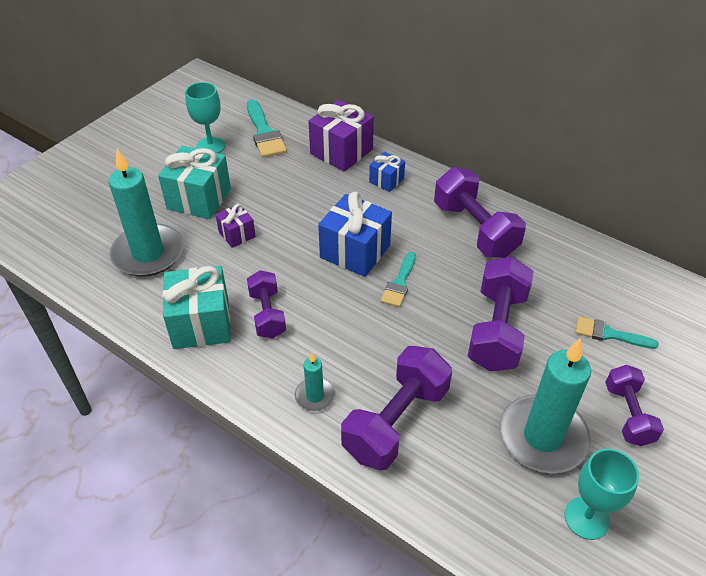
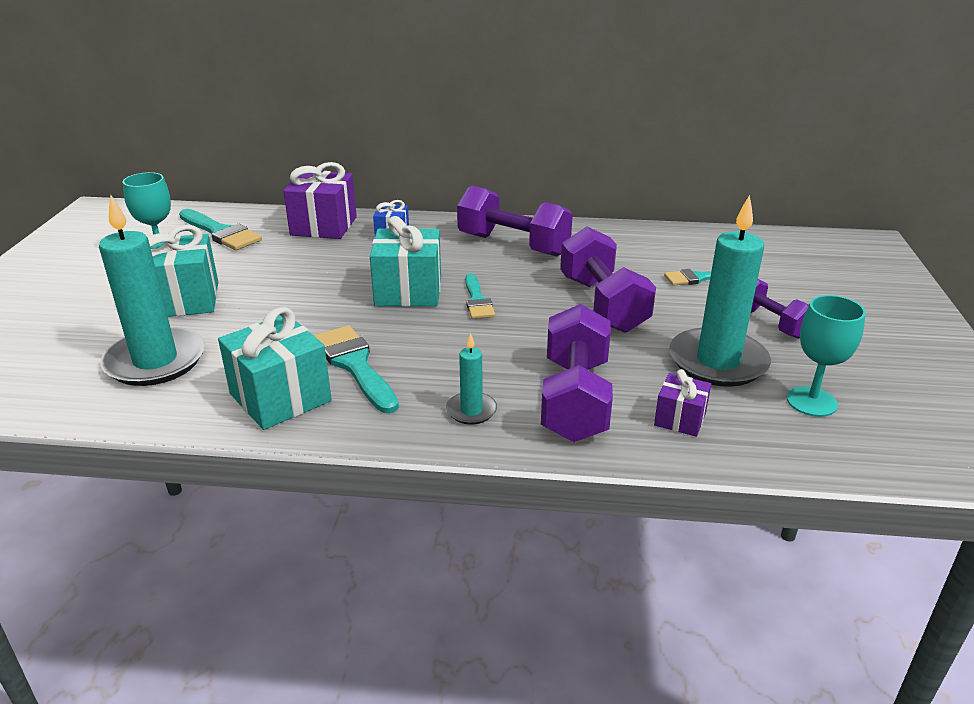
camera: 30 degrees left, 15 degrees down
(237, 234) = (259, 315): purple gift -> purple gift (680, 419)
(267, 314) = (355, 365): purple dumbbell -> turquoise brush
(355, 251) = (408, 291): blue gift -> turquoise gift

